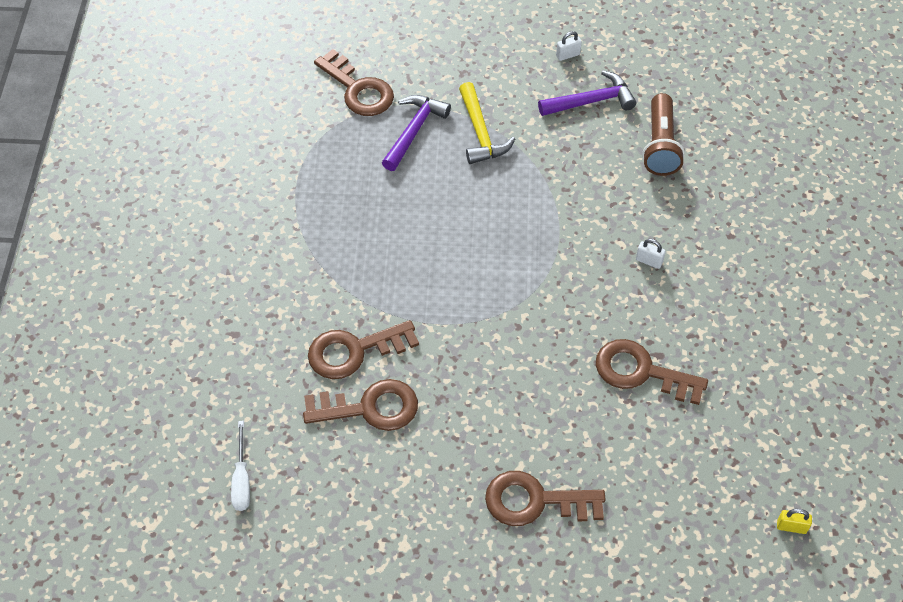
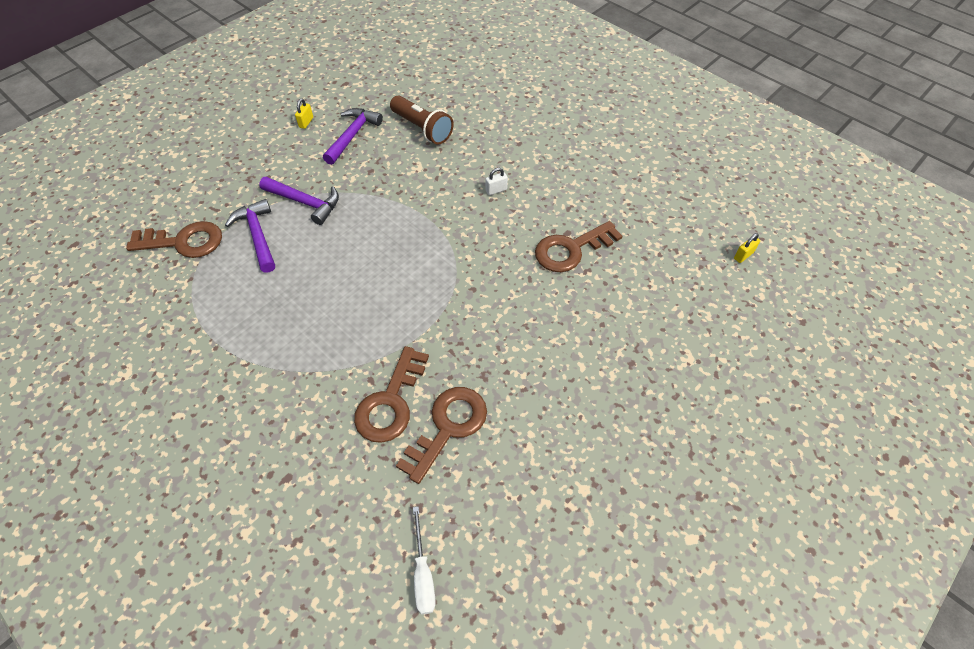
camera: 50 degrees left, 0 degrees up
(241, 479) = (423, 573): white screwdriver -> white screwdriver turned 45 degrees clockwise
(480, 133) = (305, 202): yellow hammer -> purple hammer
(535, 501) = (616, 376): brown key -> none
(568, 55) = (306, 122): white padlock -> yellow padlock

